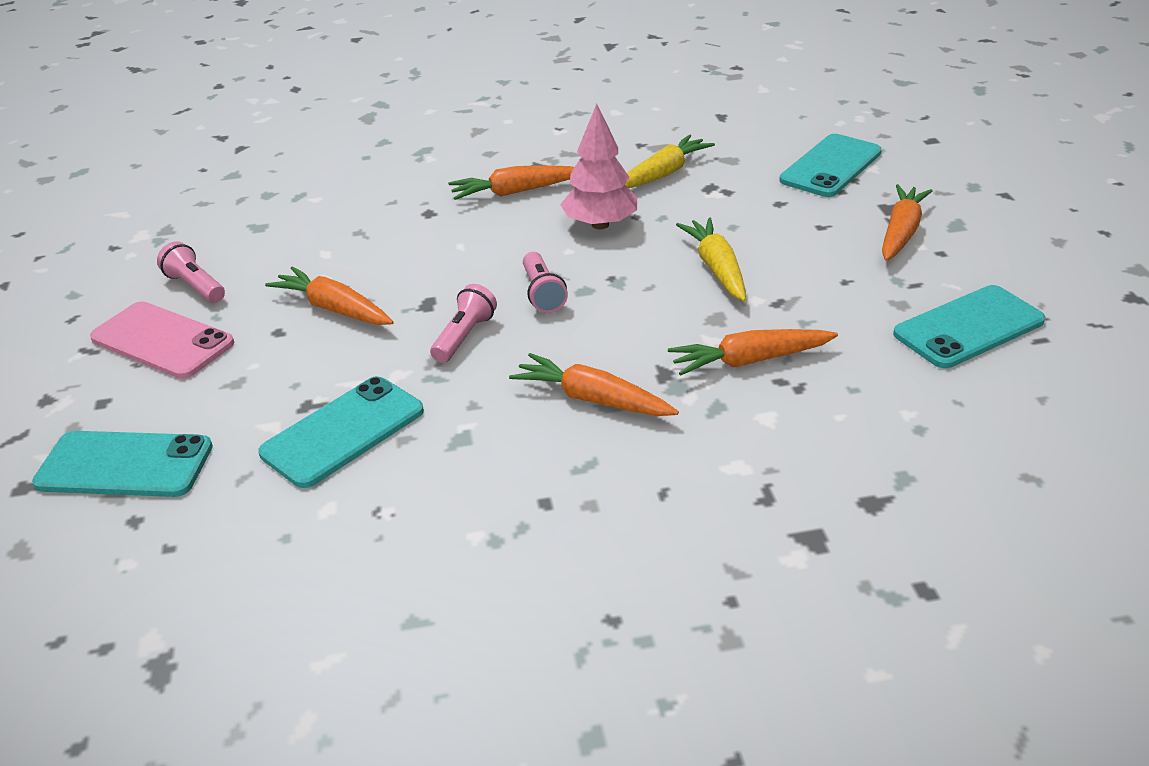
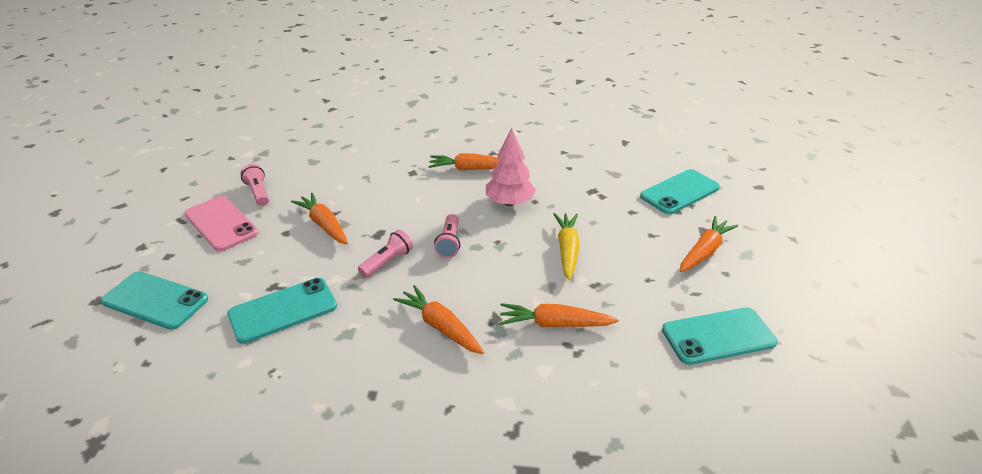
camera: 15 degrees right, 0 degrees up
(663, 174) = (567, 175): yellow carrot -> none

